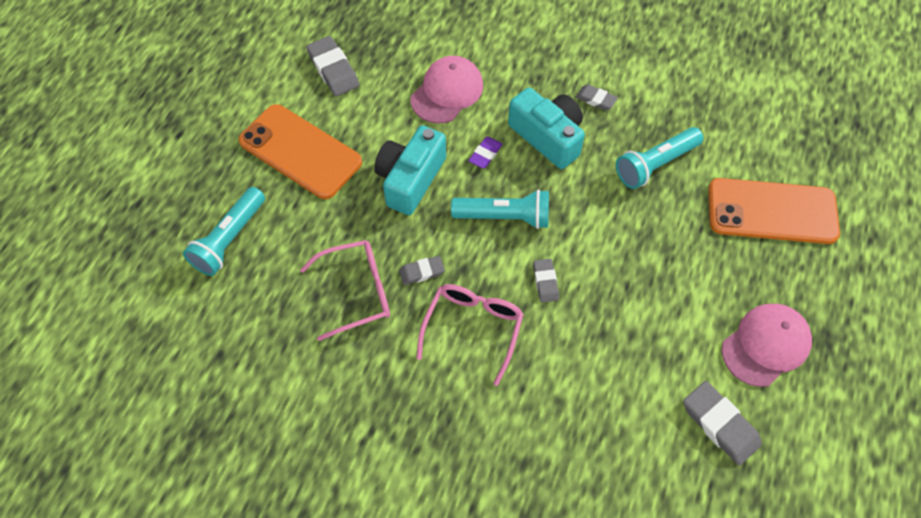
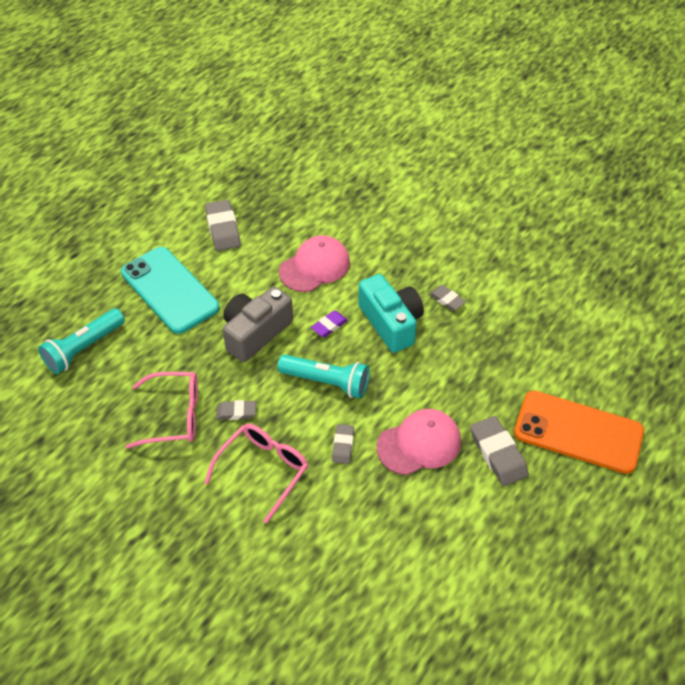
camera: 15 degrees right, 10 degrees down
(300, 152) = (169, 290): orange phone -> turquoise phone
(410, 179) = (255, 333): turquoise camera -> grey camera
(655, 165) = (481, 367): turquoise flashlight -> none
(720, 424) = (459, 608): grey eraser -> grey eraser (498, 453)
(766, 345) = (528, 549): pink cap -> pink cap (419, 444)

